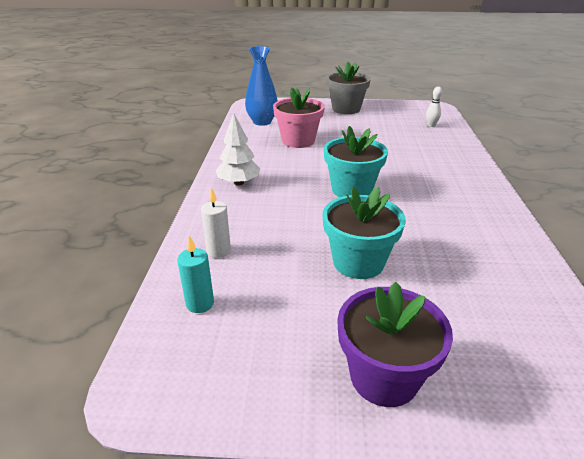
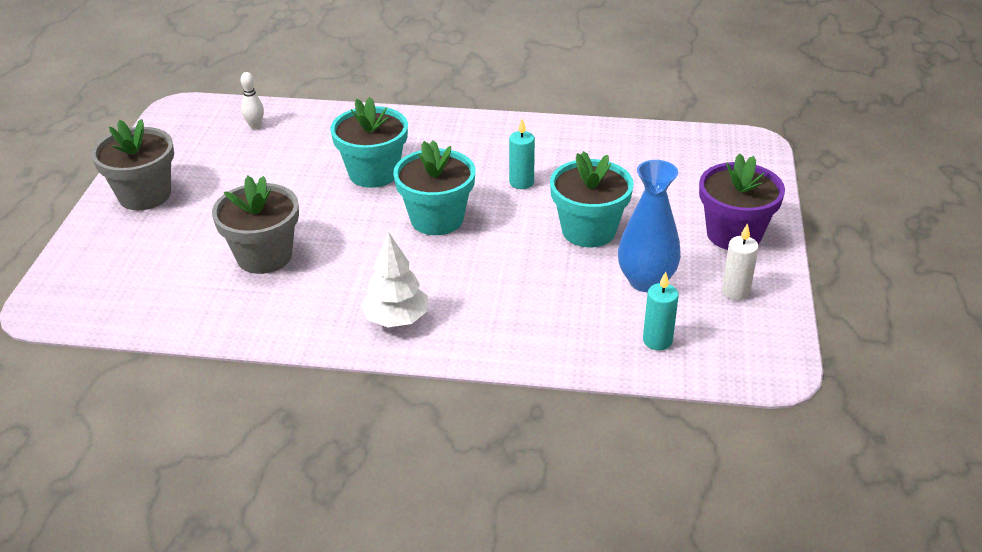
camera: 85 degrees left, 5 degrees up
(218, 251) = (565, 332): white candle -> white candle (735, 291)
(262, 122) = (160, 295): blue vase -> blue vase (646, 281)
(298, 141) = (264, 256): pink flower pot -> grey flower pot
(398, 164) = (373, 173): none -> turquoise flower pot
(418, 224) = (521, 182): none -> turquoise candle

